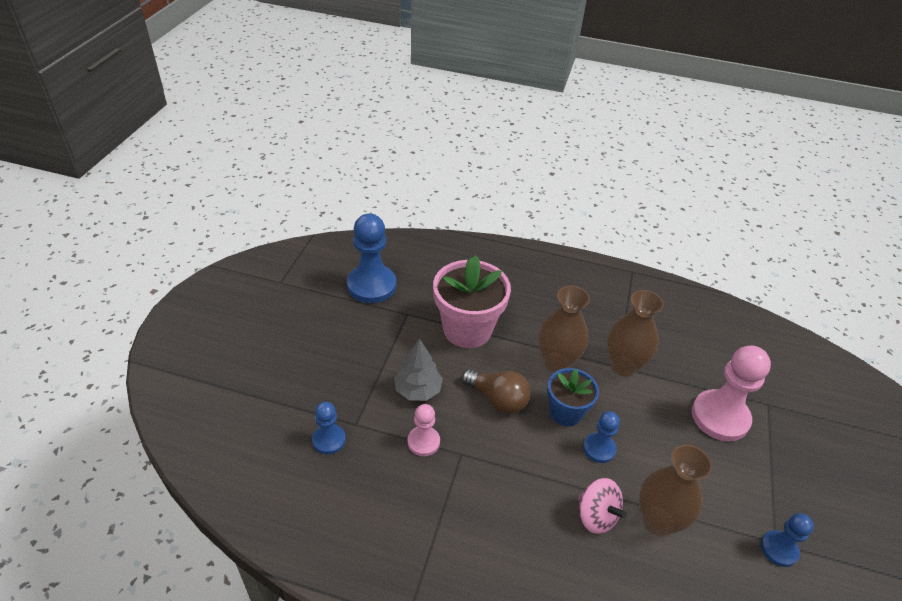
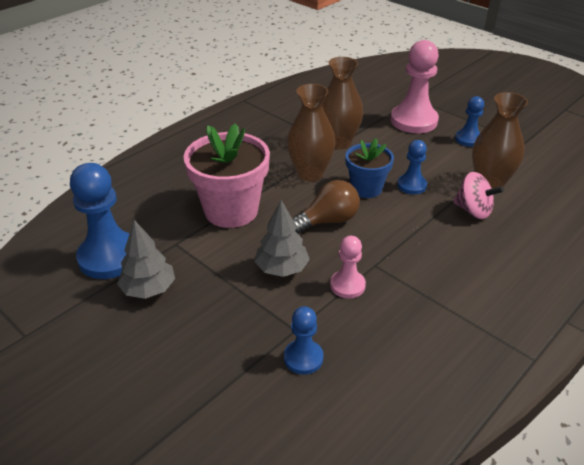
camera: 60 degrees left, 5 degrees down
(352, 321) = (149, 289): none -> grey tree
(596, 516) = (473, 211): pink spinning top -> pink spinning top turned 45 degrees clockwise
(779, 549) = (530, 143): blue pawn -> blue pawn (468, 139)

